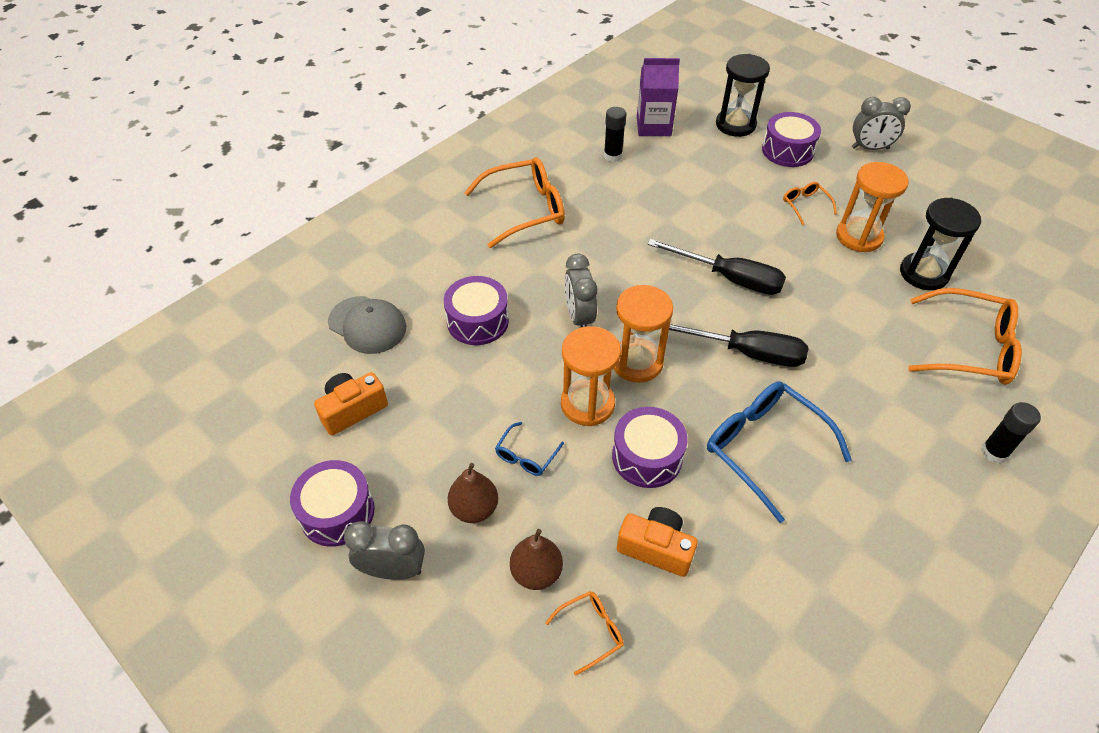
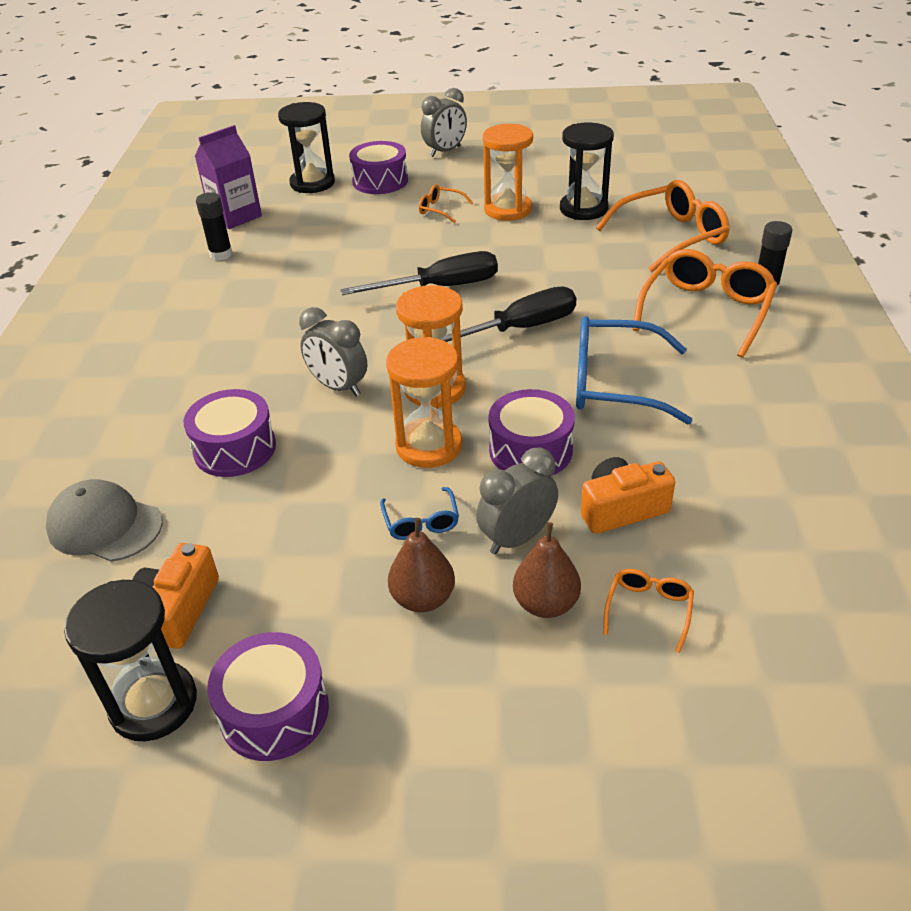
camera: 40 degrees left, 10 degrees down
(292, 458) = (153, 703): none -> black hourglass
(367, 325) = (104, 525): grey cap -> grey cap turned 150 degrees counterclockwise
(393, 570) = (403, 712): grey clock -> grey clock (517, 538)
(525, 209) = (177, 336): orange glasses -> orange glasses (706, 311)

